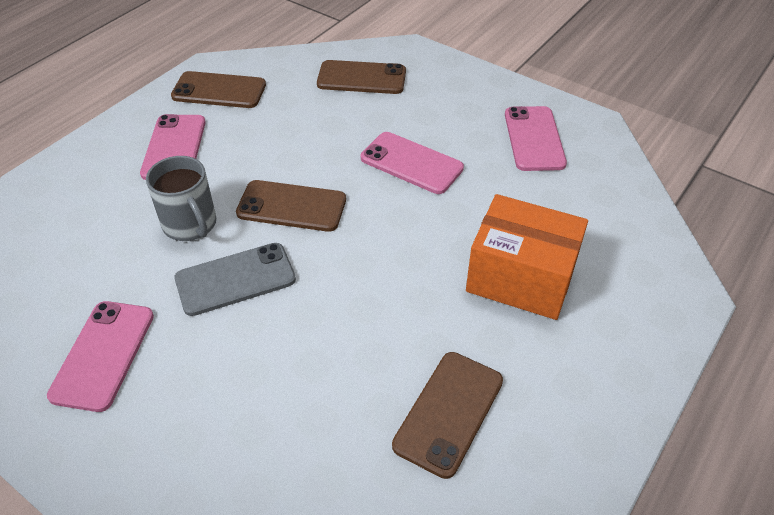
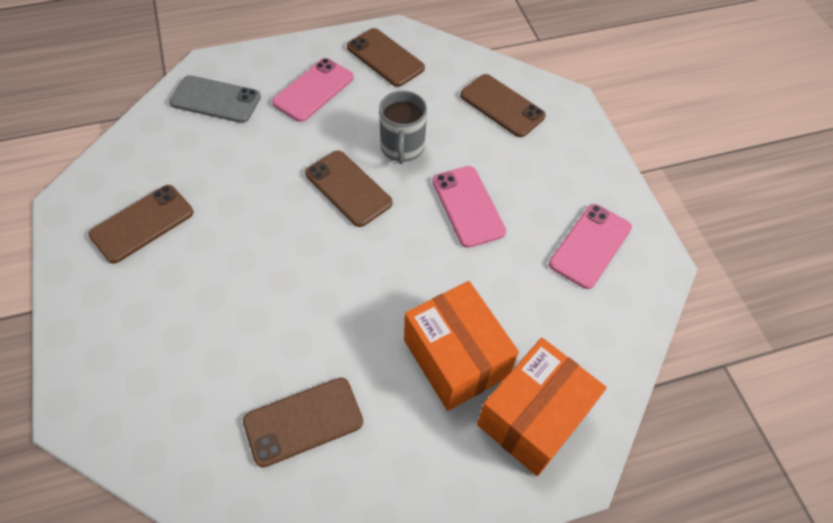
camera: 35 degrees right, 10 degrees up
(103, 355) = (142, 224): pink phone -> brown phone
(190, 224) = (271, 160): grey mug -> grey mug (402, 147)
(235, 279) = (262, 222): grey phone -> grey phone (215, 100)
(622, 280) = (533, 417): none -> orange box

